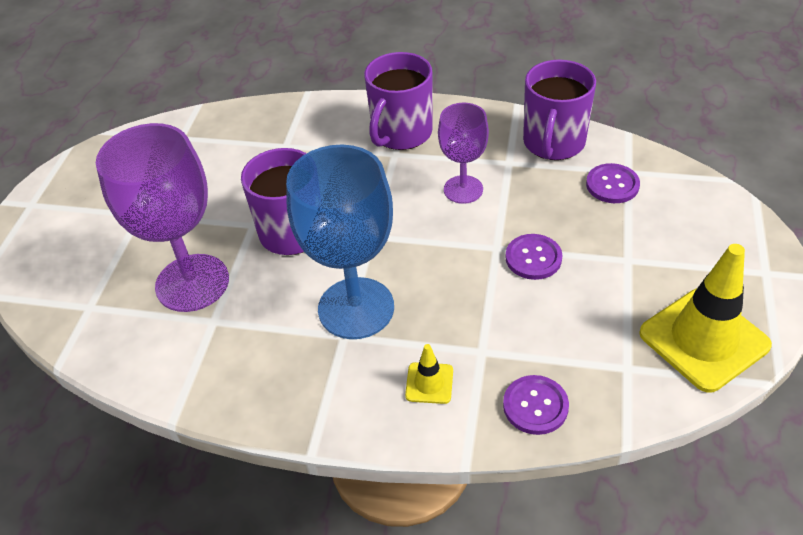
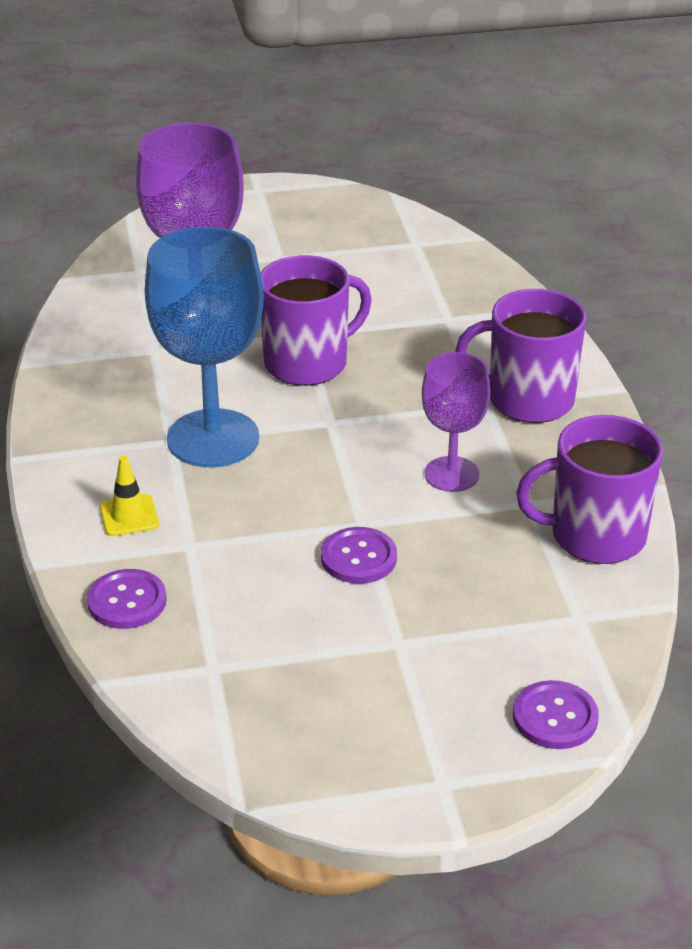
camera: 65 degrees right, 10 degrees down
(612, 185) = (540, 606): purple button -> purple button (555, 717)
(703, 339) = (287, 731): yellow traffic cone -> none

